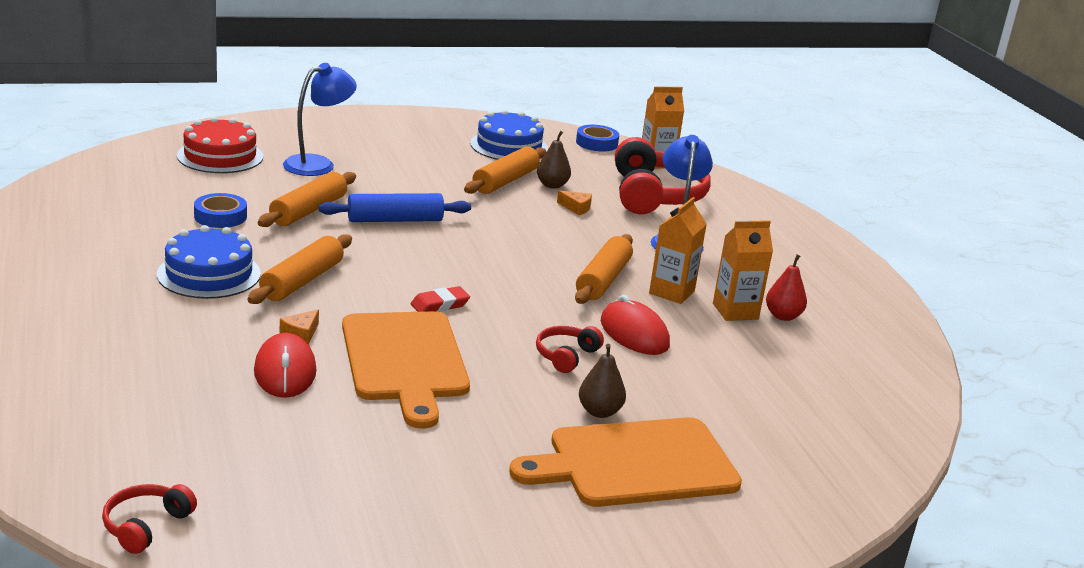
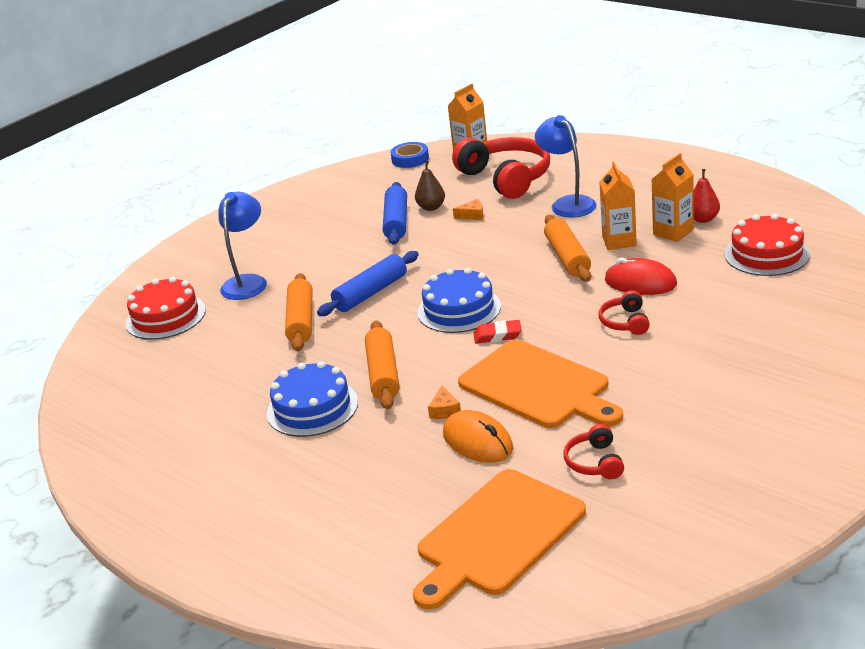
camera: 25 degrees left, 5 degrees up
(146, 526) = (563, 594): red headphones -> red headphones (594, 462)
(220, 216) = (246, 362): blue tape -> none
(285, 371) = (478, 441): red mouse -> orange mouse
(440, 305) = (497, 335): red eraser -> red eraser turned 60 degrees clockwise
(505, 181) = (396, 222): orange rolling pin -> blue rolling pin
(509, 146) = (356, 194): blue cake -> blue cake (459, 309)
(599, 412) = (699, 346): brown pear -> none
(635, 463) = (766, 365): orange cutting board -> orange cutting board (497, 536)
(797, 376) = (767, 254): none -> red cake

